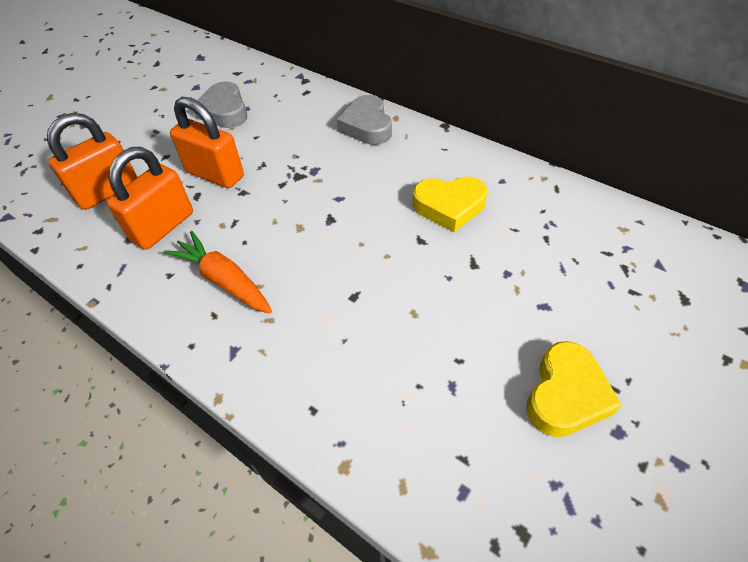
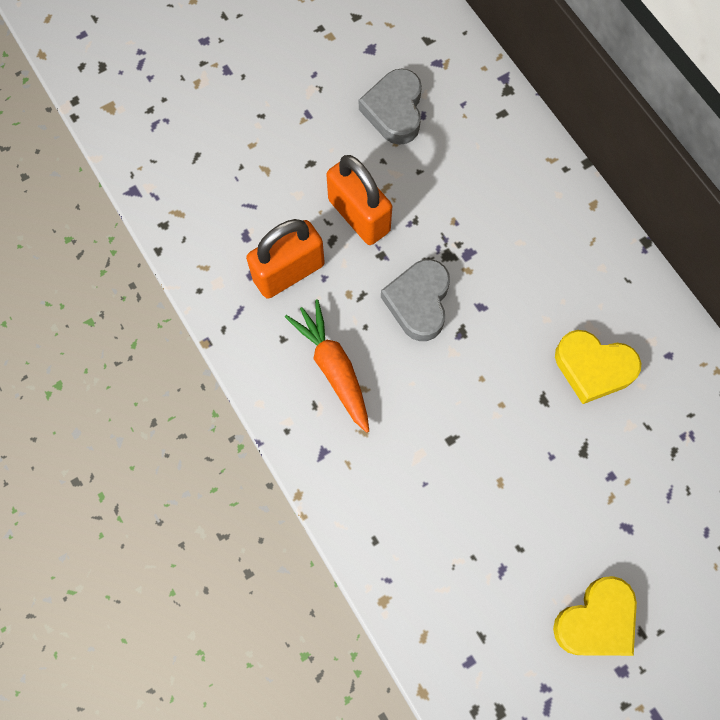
camera: 20 degrees right, 20 degrees up
(107, 191) = (240, 195): orange padlock -> none
(367, 126) = (553, 206): grey heart -> grey heart (418, 302)

